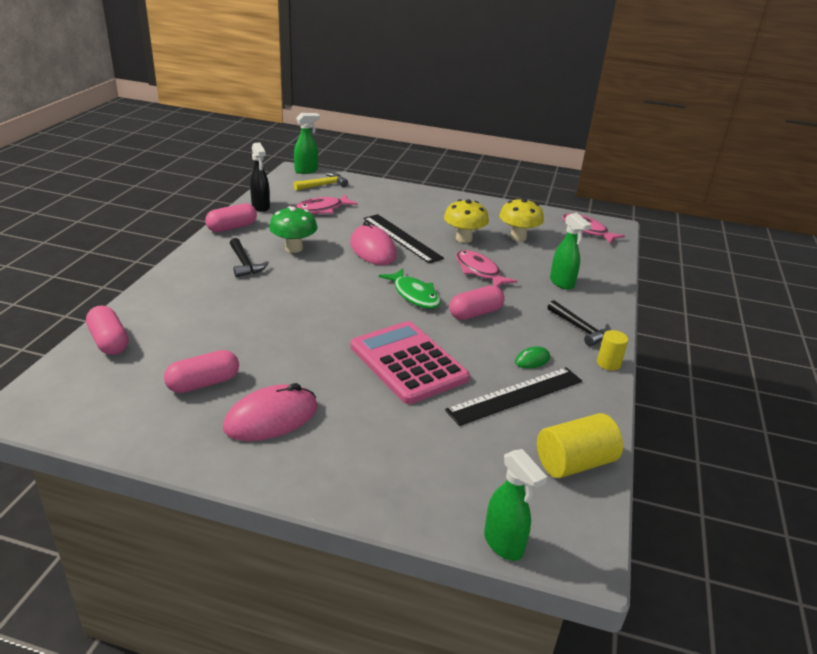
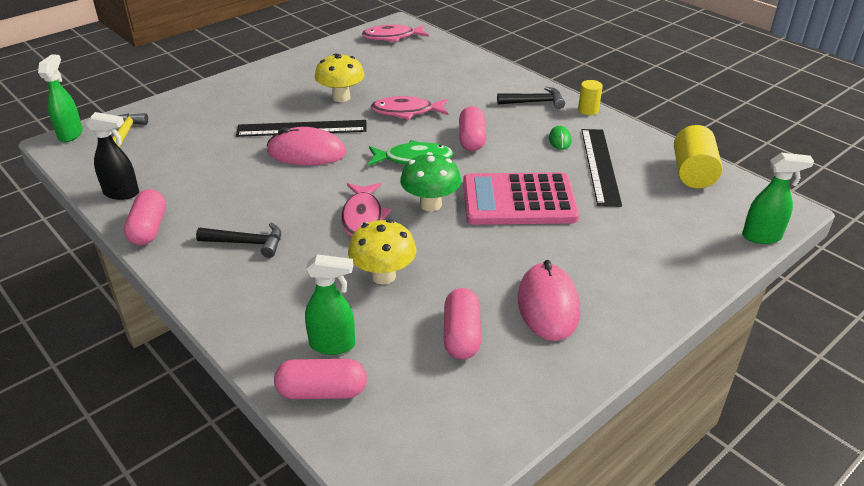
camera: 55 degrees left, 5 degrees up
(294, 248) = (249, 200): green mushroom -> green mushroom (430, 204)
(321, 209) = (182, 155): pink fish -> pink fish (363, 217)
(518, 237) = (368, 71): yellow mushroom -> yellow mushroom (383, 276)
(562, 283) = (463, 82): green spray bottle -> green spray bottle (333, 345)

